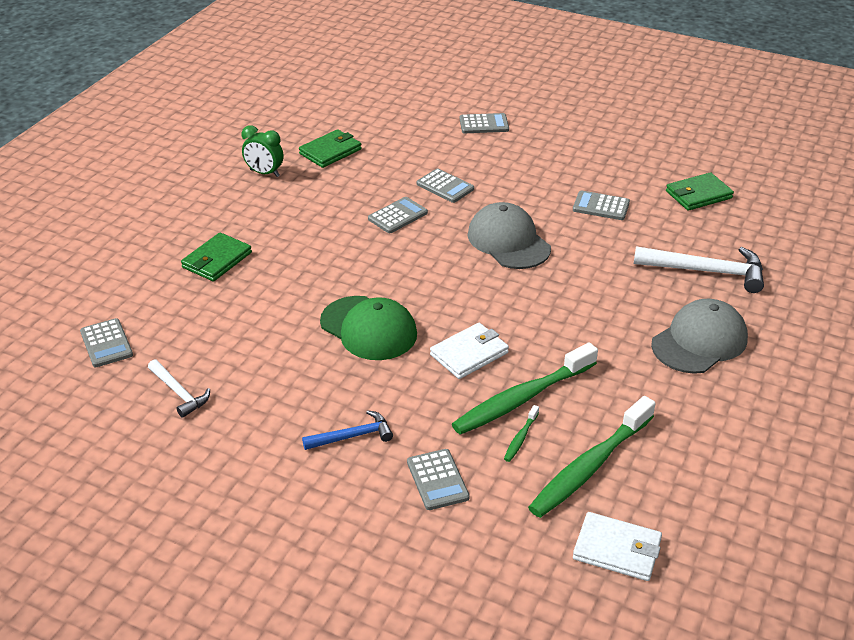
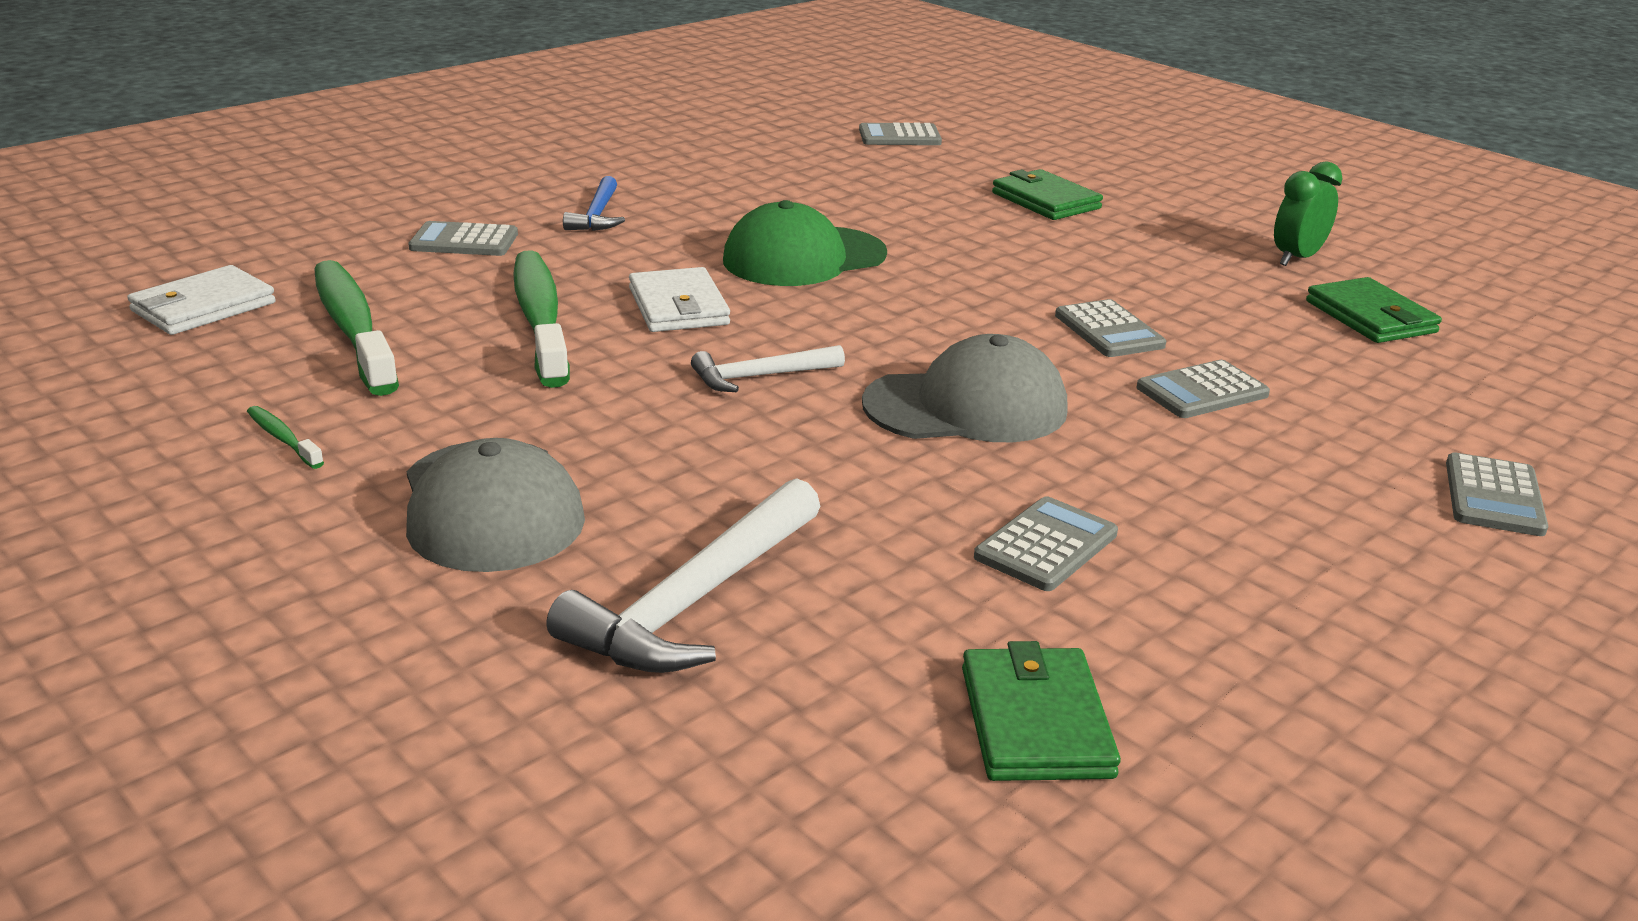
camera: 110 degrees right, 10 degrees down
(179, 393) = (773, 155): white hammer -> white hammer (760, 377)
(520, 438) = (466, 300): green toothbrush -> green toothbrush (283, 438)

